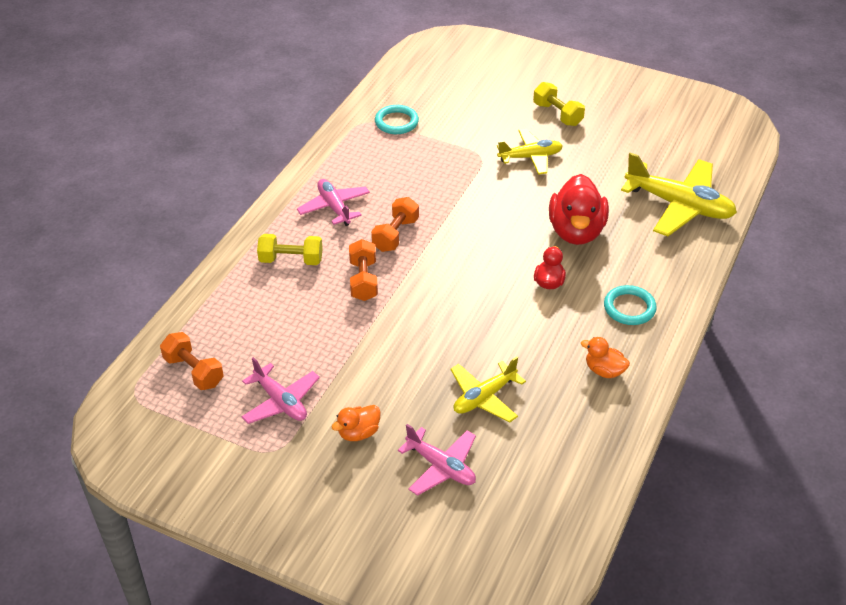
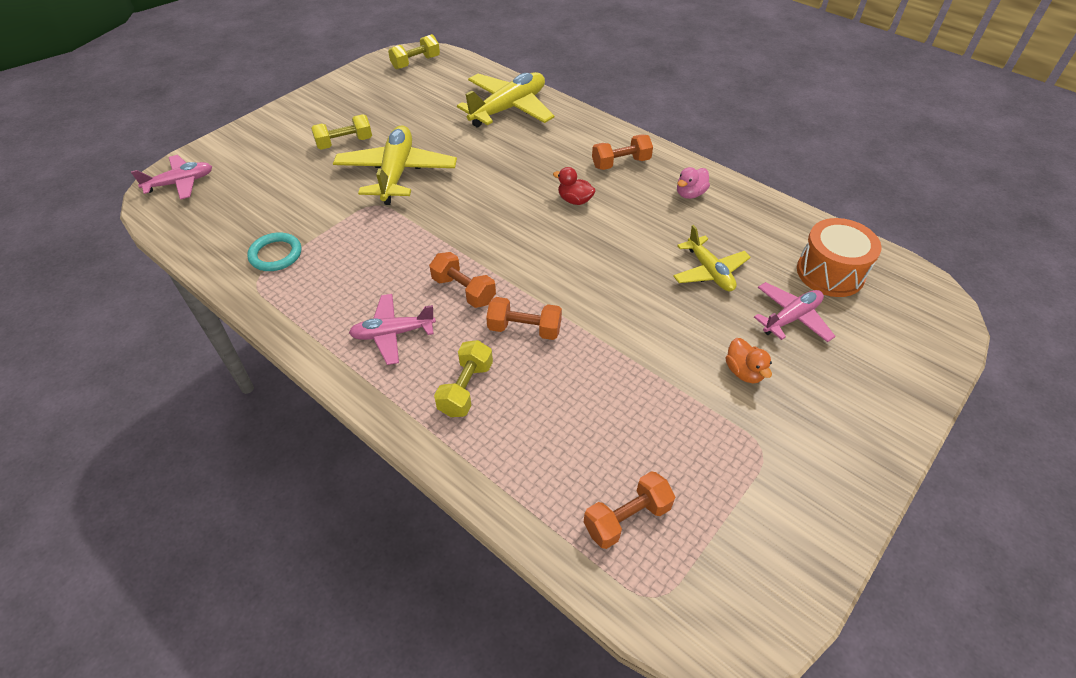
camera: 75 degrees left, 5 degrees up
(281, 402) = (691, 433): pink plane -> pink plane (180, 183)
(523, 500) = (830, 273): none -> orange drum
(530, 157) = (396, 173): yellow plane -> yellow plane, size x1.65
(576, 231) = (515, 169): red duck -> none
(604, 371) = (690, 194): orange duck -> pink duck
(629, 308) = (621, 163): turquoise ring -> orange dumbbell
(721, 121) = (416, 63): none -> yellow dumbbell

